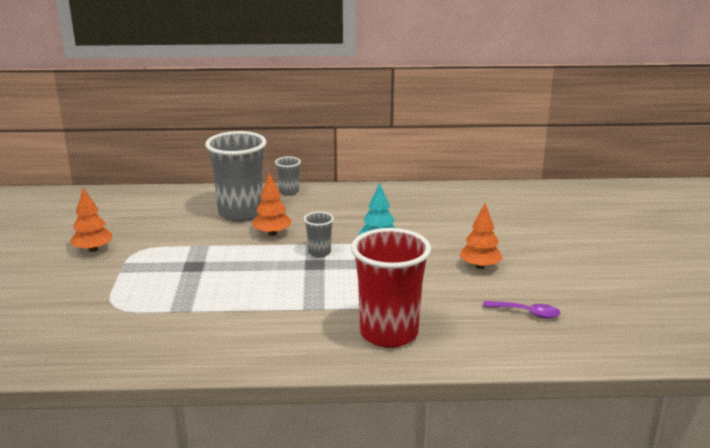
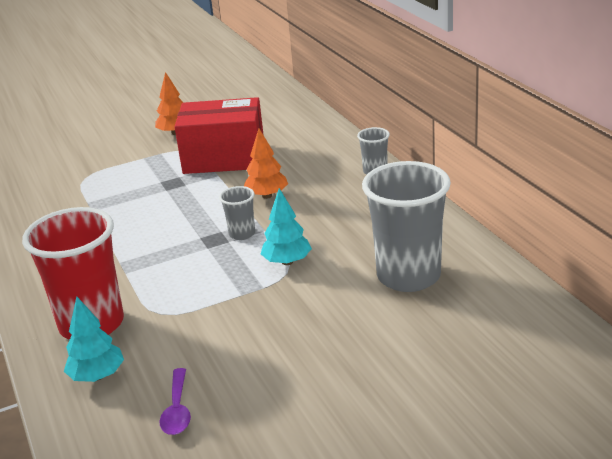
camera: 70 degrees right, 5 degrees up
(182, 238) = (224, 158): none -> red box
(240, 213) = (299, 165): grey cup -> grey cup (408, 276)
(463, 339) = (97, 376): none -> turquoise tree
(480, 266) = (278, 346): orange tree -> none

